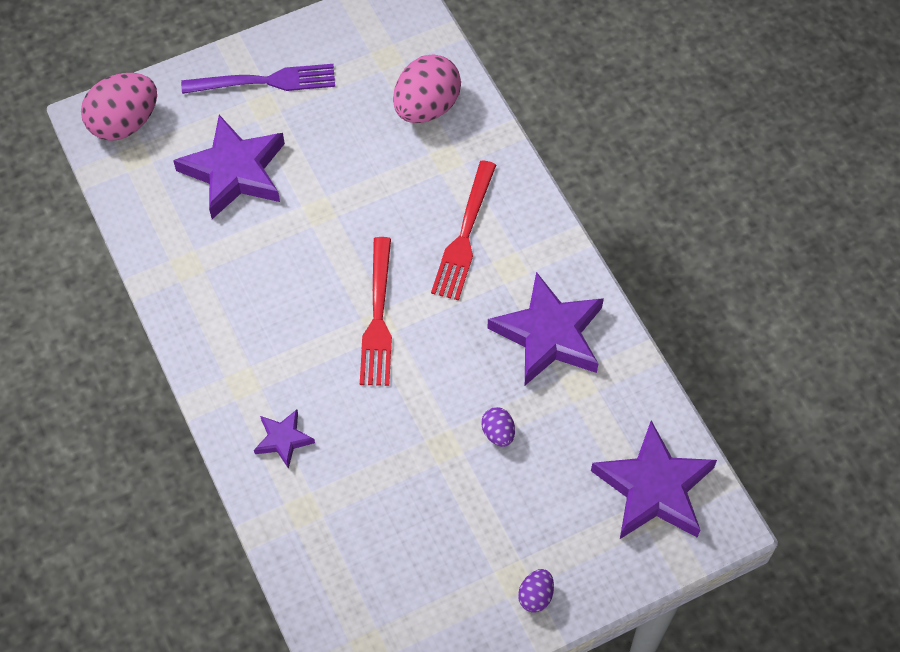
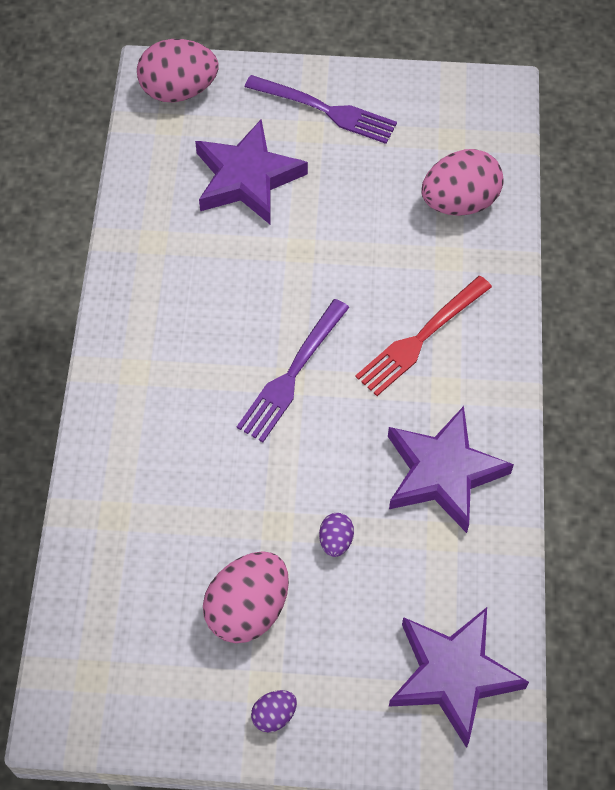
camera: 30 degrees right, 0 degrees up
(283, 439) = (137, 442): purple star -> none
(378, 318) = (292, 375): red fork -> purple fork
(462, 525) = (248, 609): none -> pink egg

